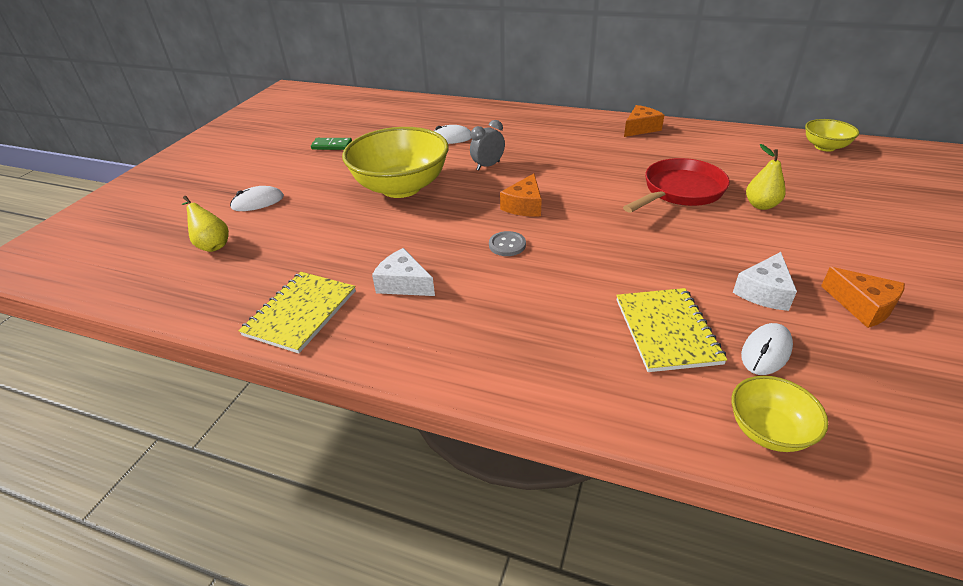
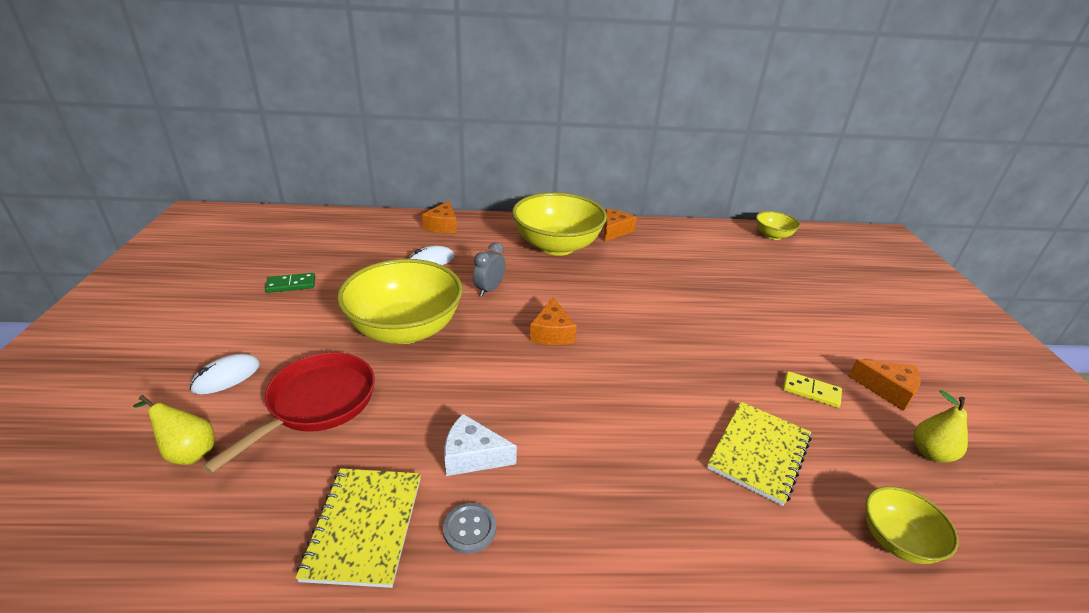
camera: 25 degrees left, 5 degrees down
(476, 112) = (443, 226): none -> orange cheese
(507, 245) = (559, 383): grey button -> grey button (469, 529)
(572, 137) = (557, 246): none -> yellow bowl
(666, 331) = (759, 452): yellow notebook -> yellow notebook turned 60 degrees clockwise
(680, 191) = (685, 295): red pan -> red pan (316, 404)
(761, 205) = (758, 301): yellow pear -> yellow pear (931, 453)
(764, 292) = (811, 391): white cheese -> yellow domino
(766, 351) = (847, 454): white mouse -> none

